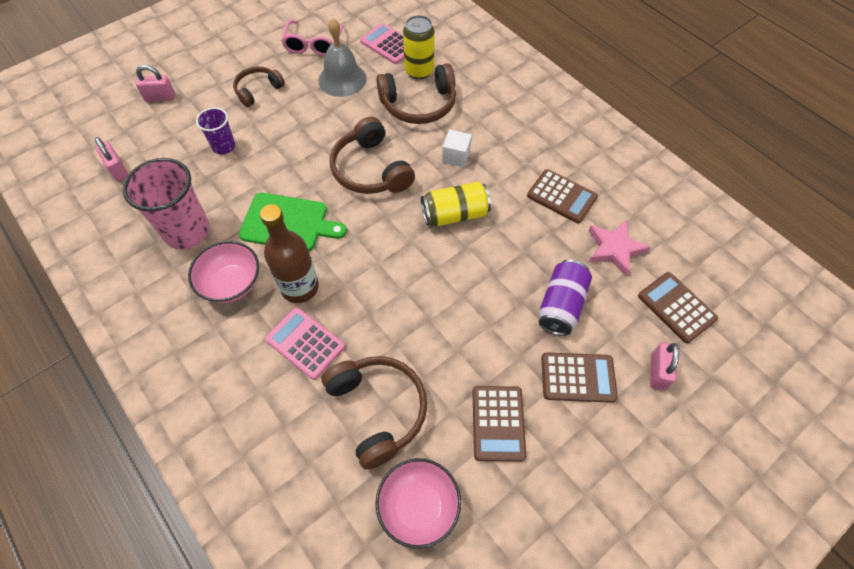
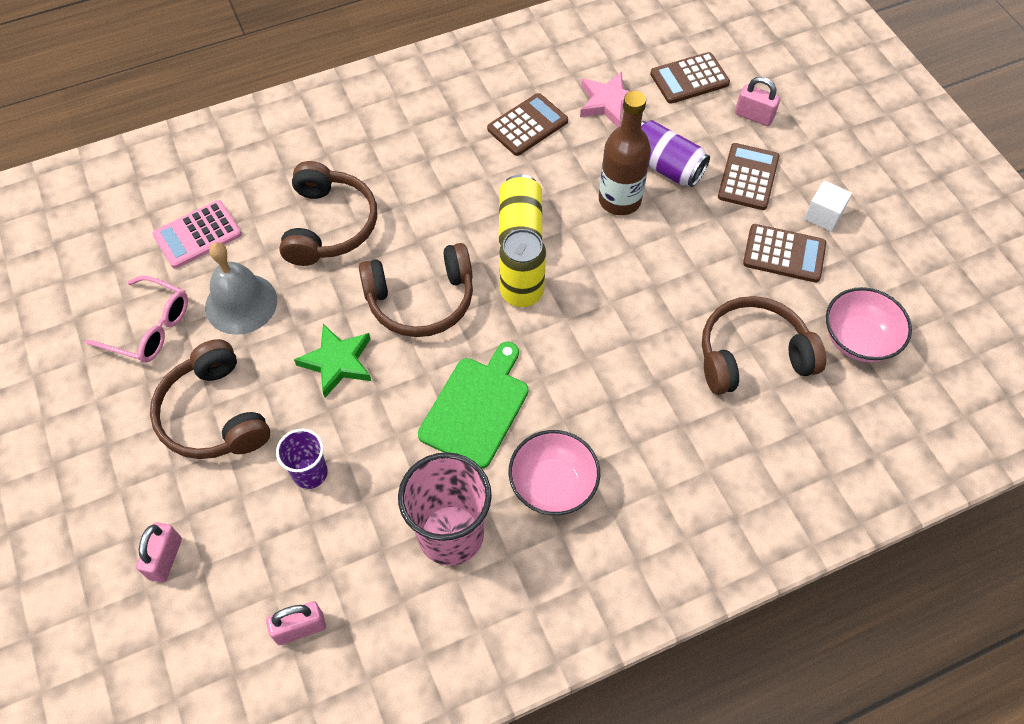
camera: 75 degrees left, 0 degrees up
(258, 90) = (214, 415): brown headphones -> brown headphones, size x1.61
(300, 287) = (579, 408): brown bottle -> brown bottle (619, 200)
(305, 343) = (657, 413): pink calculator -> none
(309, 138) = (337, 362): none -> green star
(419, 71) = (267, 212): yellow can -> yellow can (522, 292)
(456, 156) = (432, 207): white cube -> white cube (823, 215)

